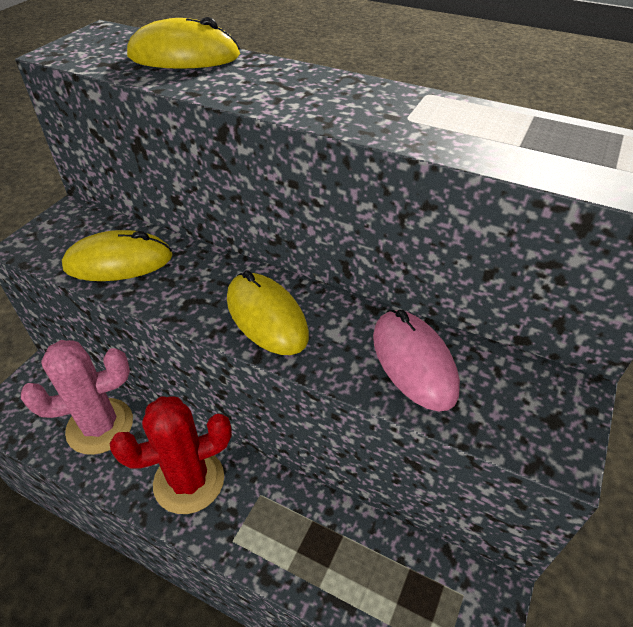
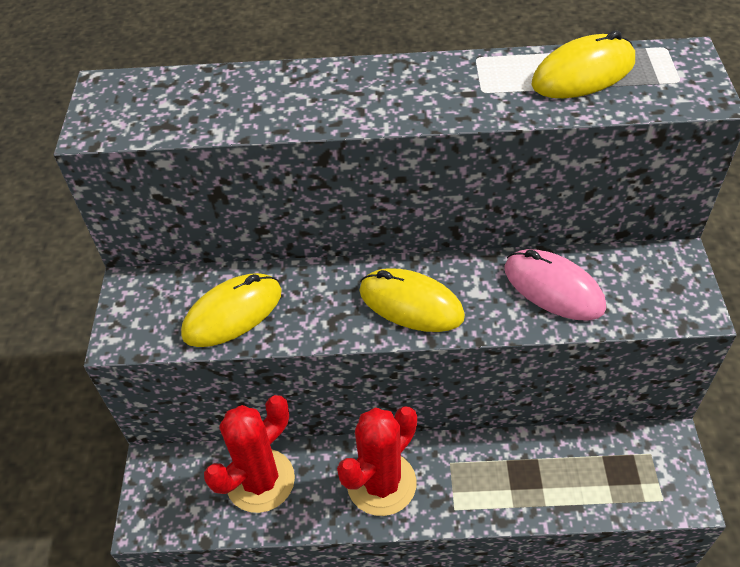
camera: 25 degrees left, 5 degrees up
(100, 426) = (260, 480): pink cactus -> red cactus
(184, 56) = (226, 90): yellow mouse -> yellow mouse (583, 73)

